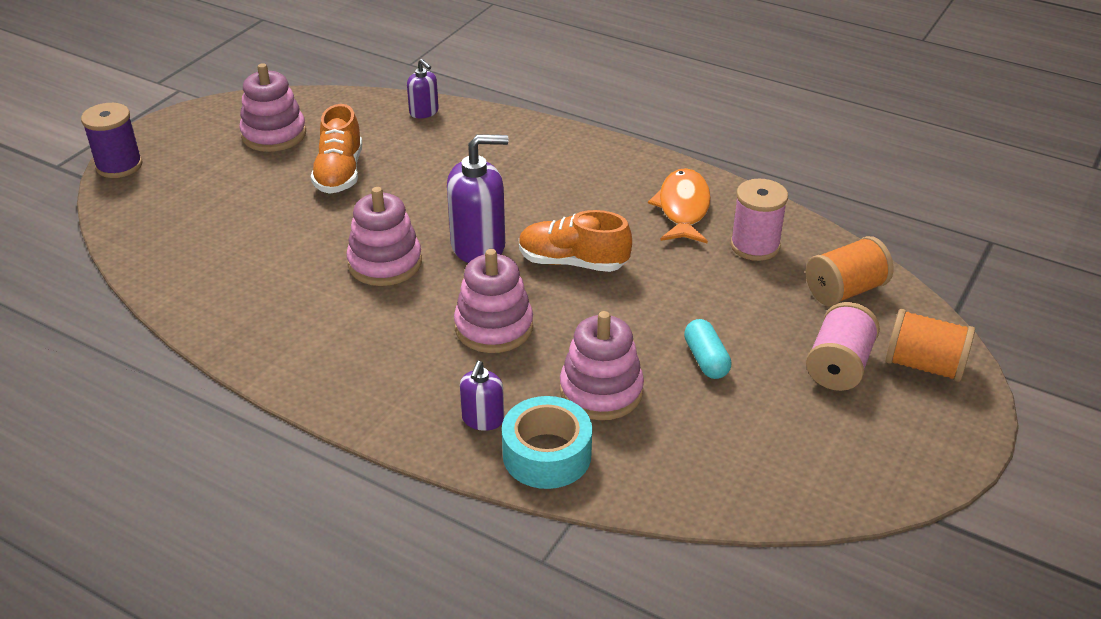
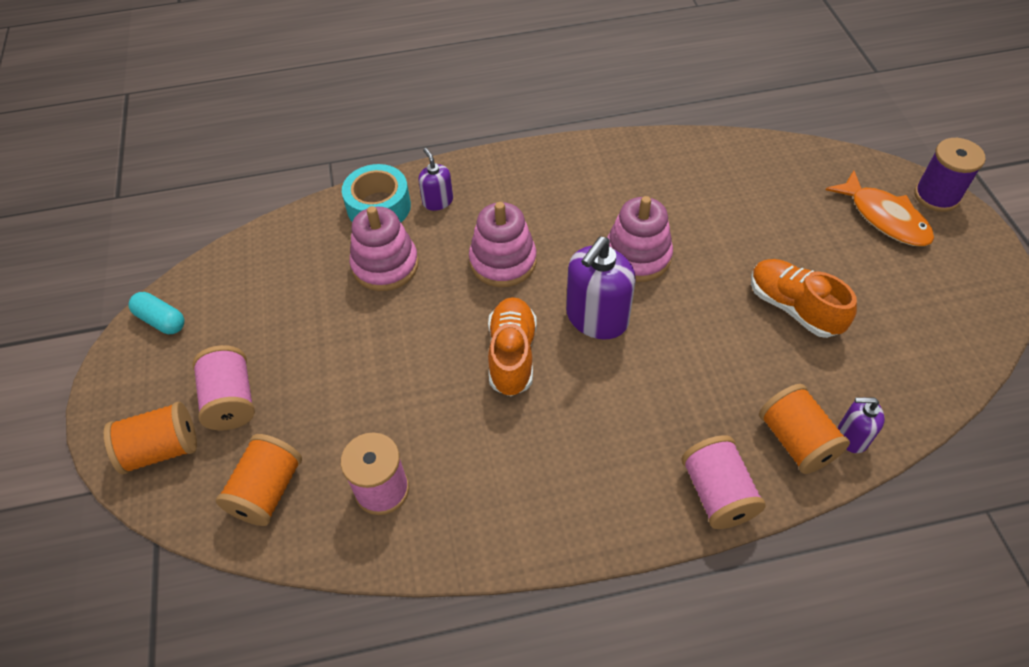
camera: 140 degrees right, 15 degrees up
(274, 135) = (906, 306): pink stacking toy -> none
(457, 127) = (796, 441): none -> orange spool
(539, 134) = (717, 493): none -> pink spool
(572, 262) = (512, 355): orange shoe -> orange shoe turned 60 degrees counterclockwise
(683, 208) = (484, 492): orange fish -> orange fish (884, 218)
(706, 359) = (335, 337): turquoise capsule -> turquoise capsule (161, 320)

